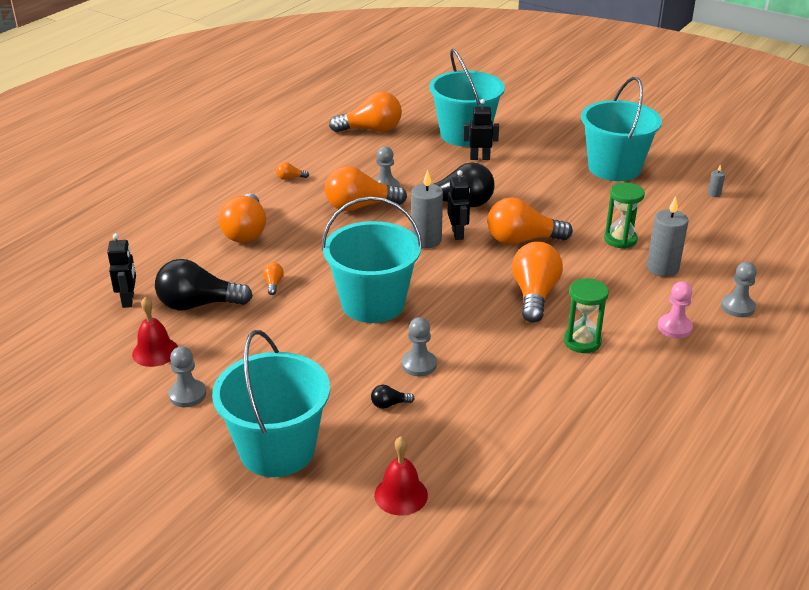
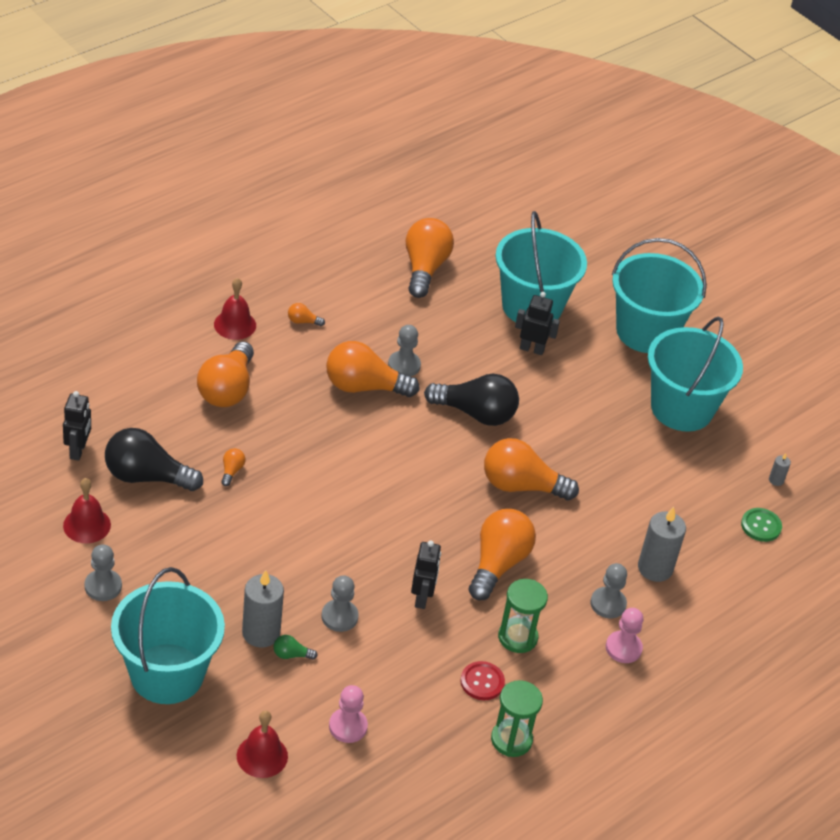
camera: 10 degrees right, 10 degrees up
(235, 191) = (235, 324): none -> red bell
(371, 130) = (424, 268): orange light bulb -> orange light bulb turned 90 degrees counterclockwise
(373, 303) = (324, 527): turquoise bucket -> turquoise bucket (646, 332)
(389, 404) = (291, 655): black light bulb -> green light bulb
(426, 240) = (416, 456): grey candle -> grey candle (261, 633)
(458, 234) = (455, 457): black robot -> black robot (422, 598)
(470, 448) = (348, 726): none -> pink pawn
(571, 382) = (482, 682): none -> red button
(620, 239) = (630, 516): green hourglass -> green hourglass (511, 739)
(723, 223) = (761, 526): none -> green button
(737, 307) = (706, 642): grey pawn -> grey pawn (608, 604)

